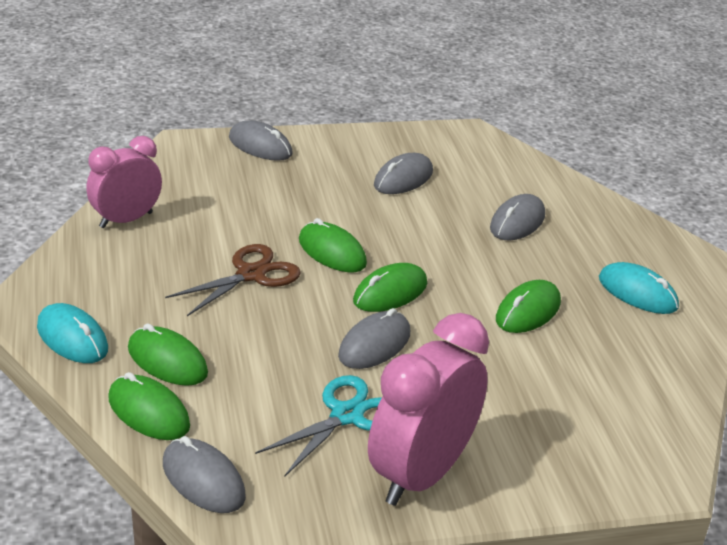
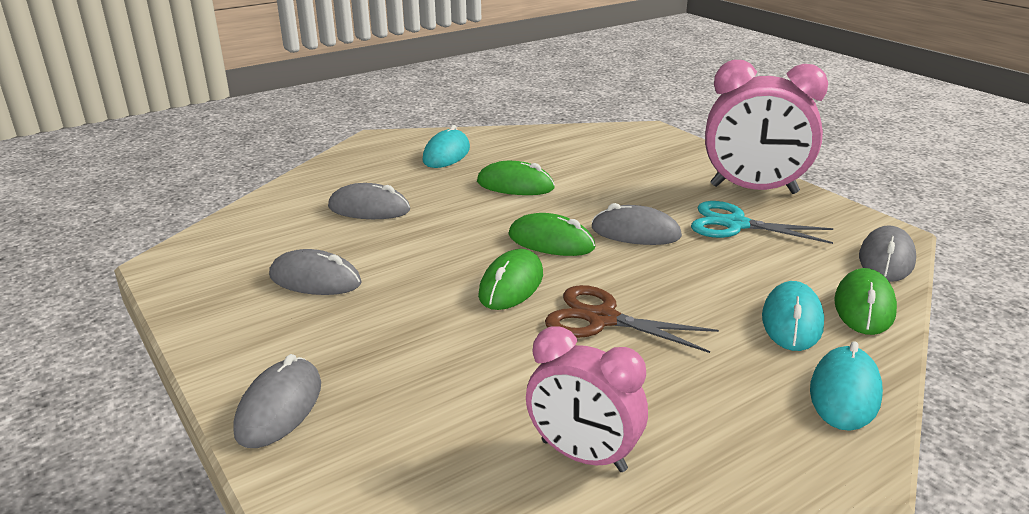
camera: 110 degrees left, 5 degrees down
(167, 361) = (792, 321): green mouse -> turquoise mouse

